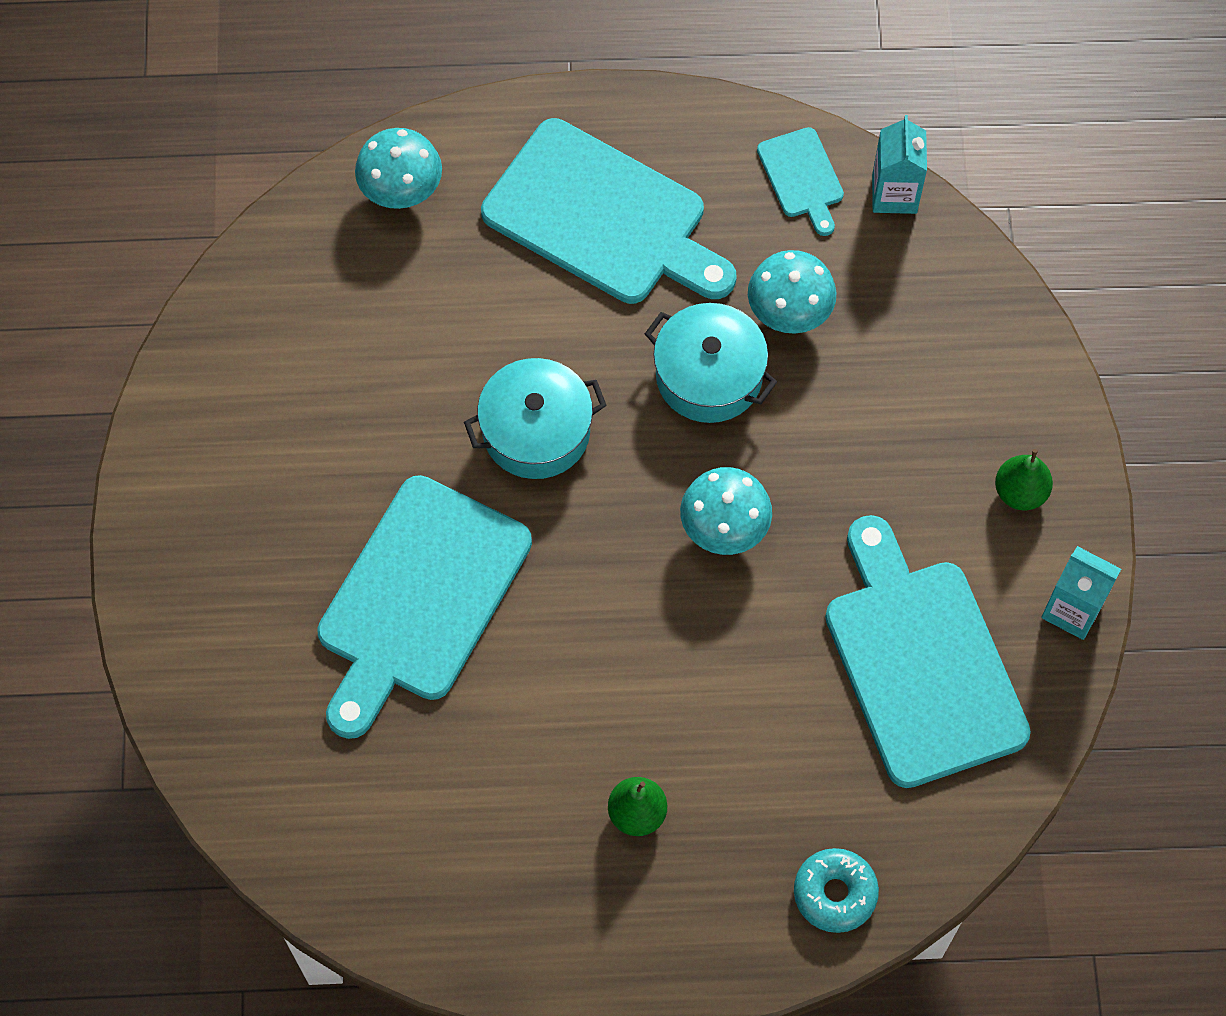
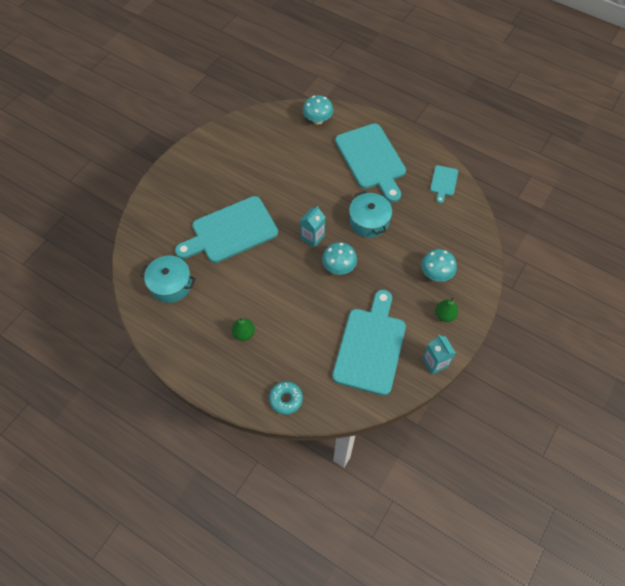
camera: 35 degrees right, 5 degrees down
(536, 431) = (303, 206): turquoise pot -> turquoise pot (171, 284)
(789, 312) = (409, 217): turquoise mushroom -> turquoise mushroom (436, 274)
(894, 194) = (470, 203): turquoise carton -> turquoise carton (312, 237)

